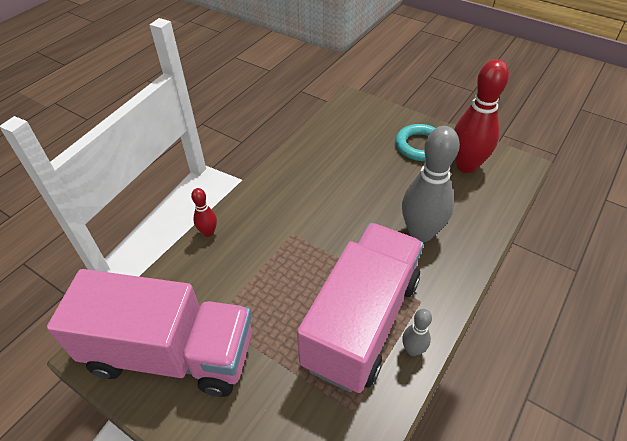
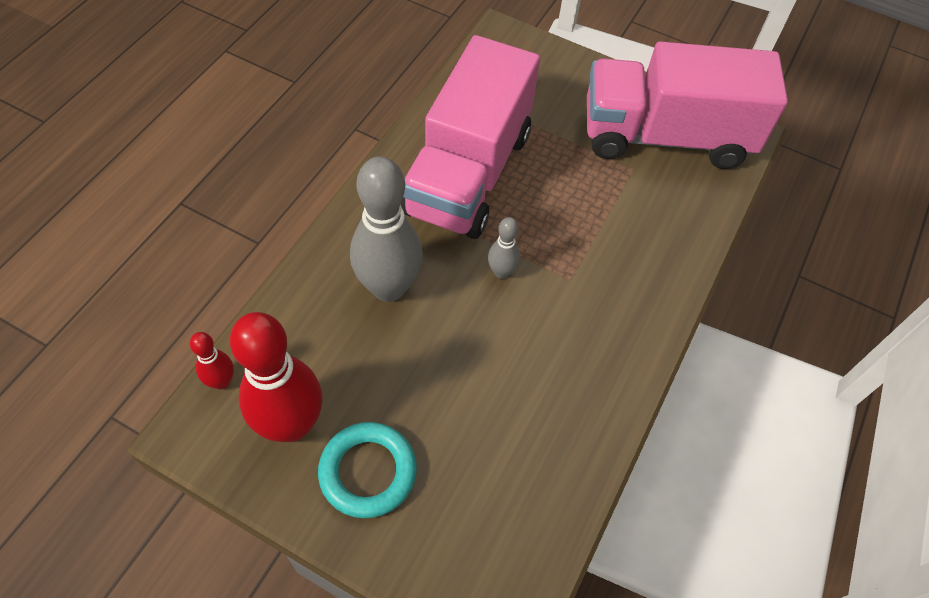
camera: 170 degrees right, 10 degrees up
(208, 232) = (686, 275): red bowling pin -> red bowling pin (221, 381)
(413, 350) = (413, 148): grey bowling pin -> grey bowling pin (501, 272)

